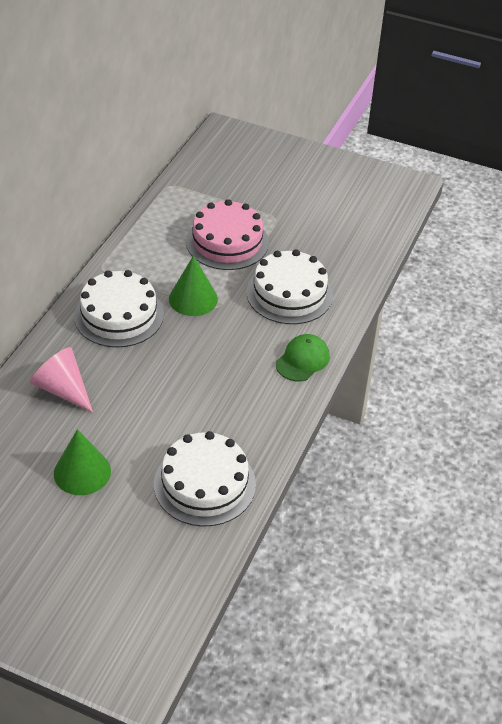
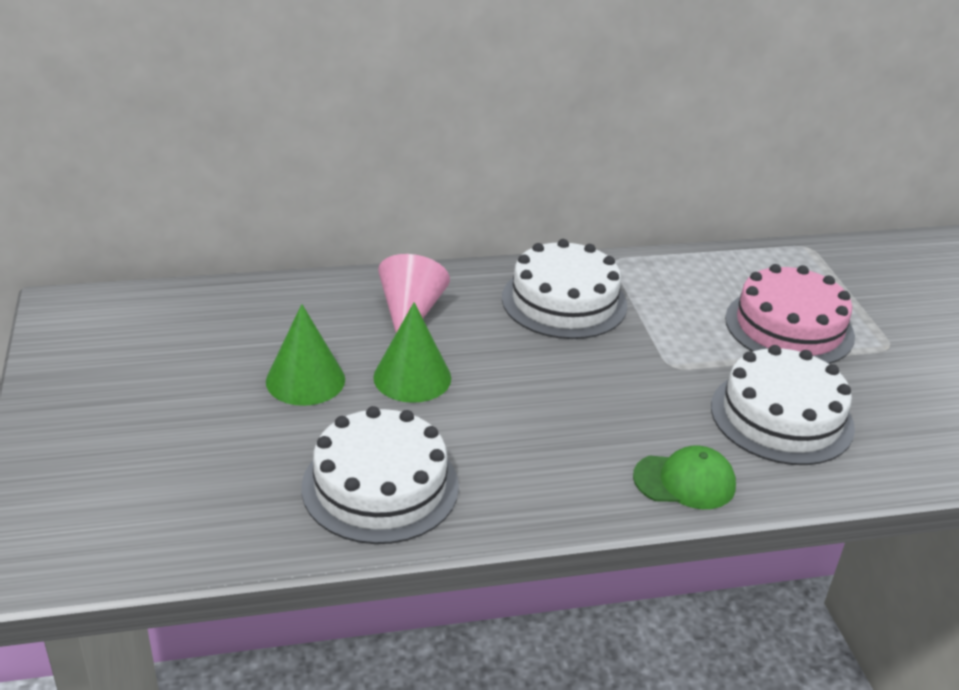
camera: 55 degrees right, 10 degrees down
(193, 299) = (662, 342): green cone -> green cone (412, 377)

